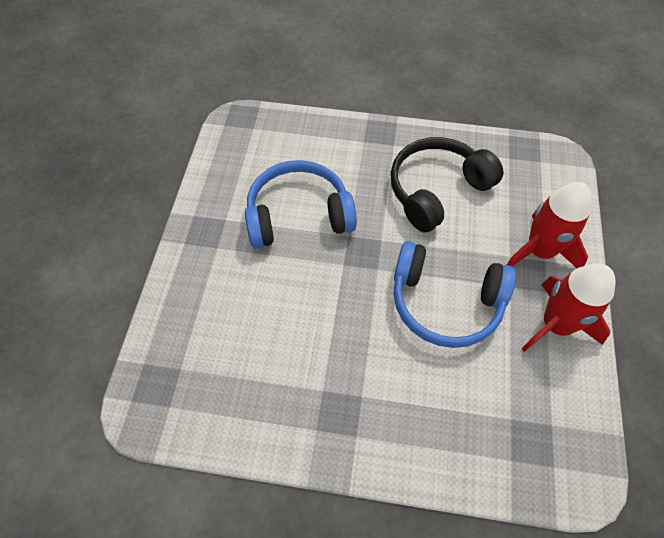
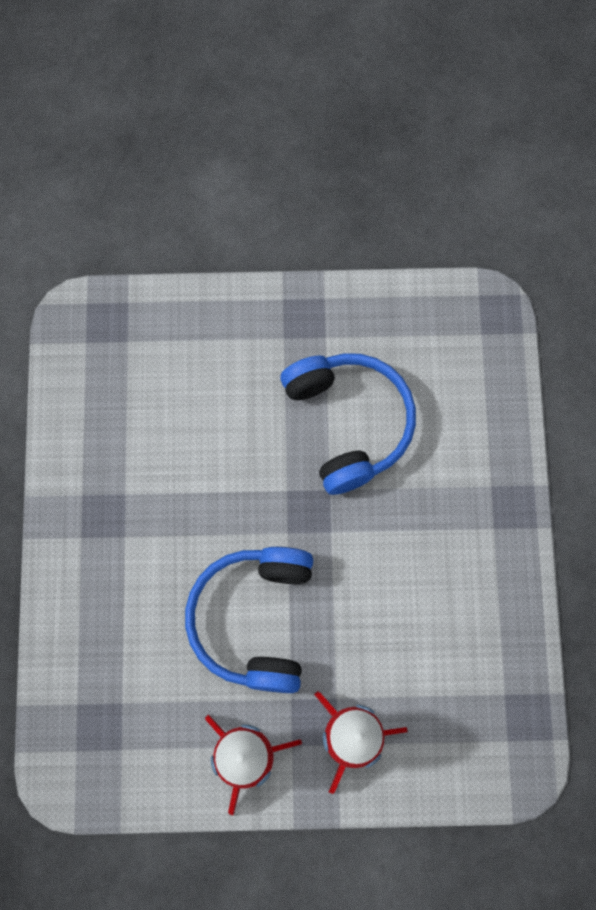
camera: 80 degrees right, 15 degrees up
(437, 190) = (424, 595): black headphones -> none

